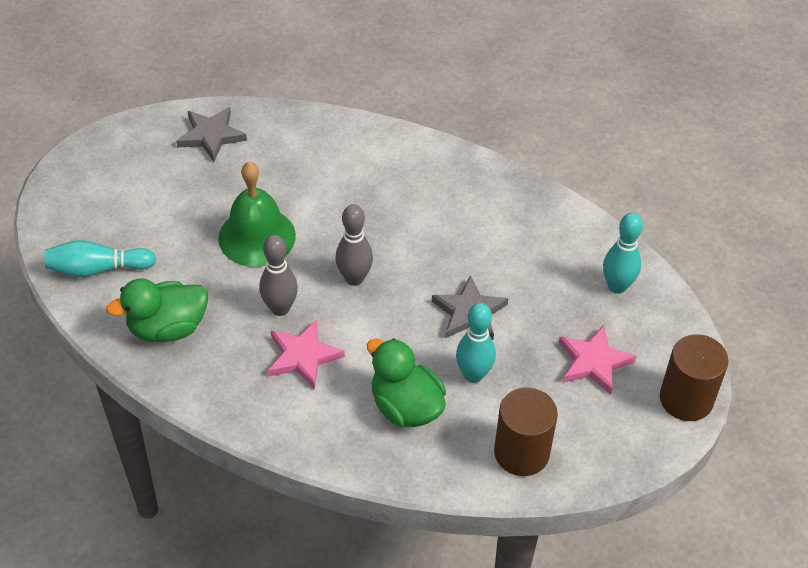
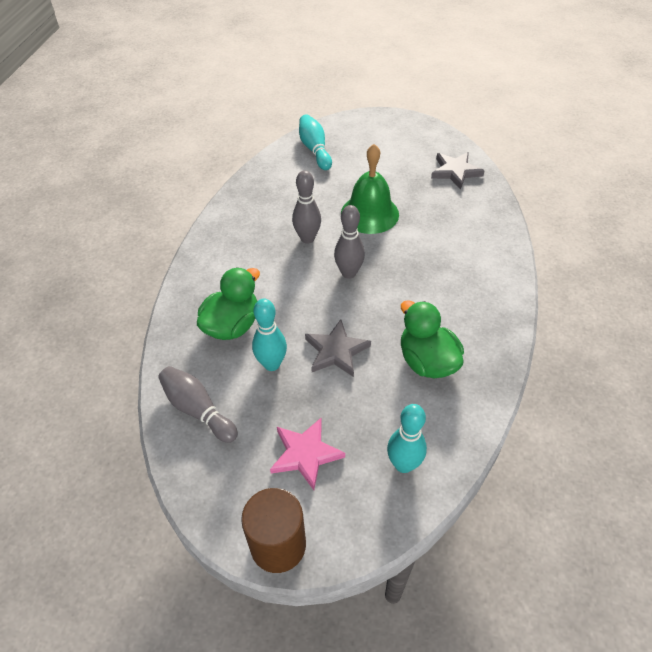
camera: 80 degrees right, 0 degrees up
(167, 328) = (275, 189): green duck -> green duck (427, 361)
(303, 356) = (267, 259): pink star -> none
(521, 452) = (198, 410): brown cylinder -> grey bowling pin

